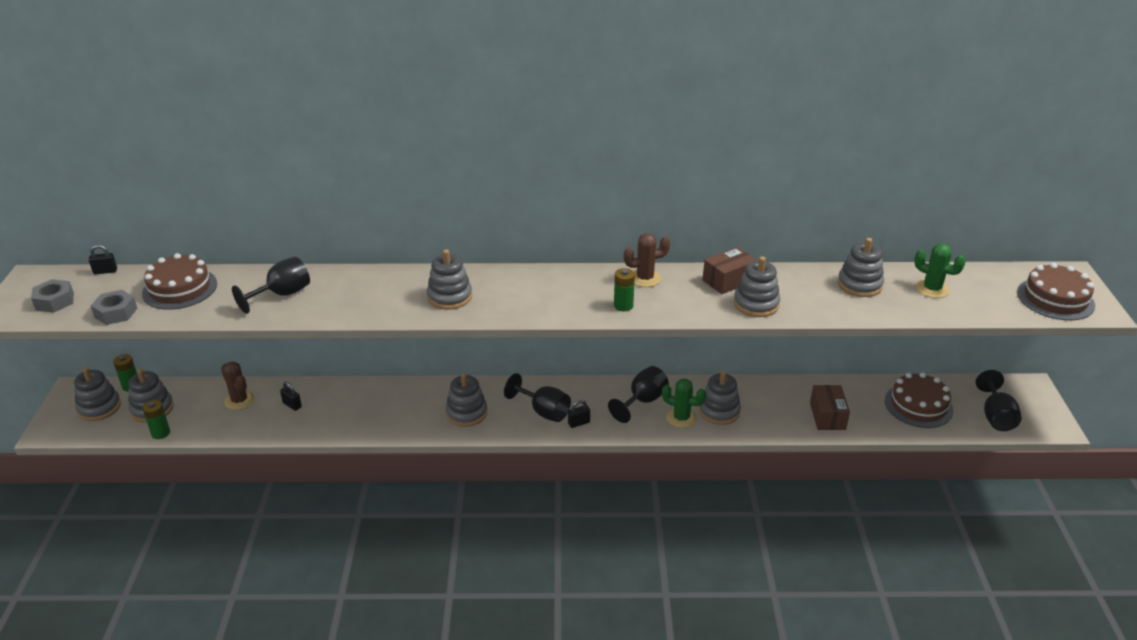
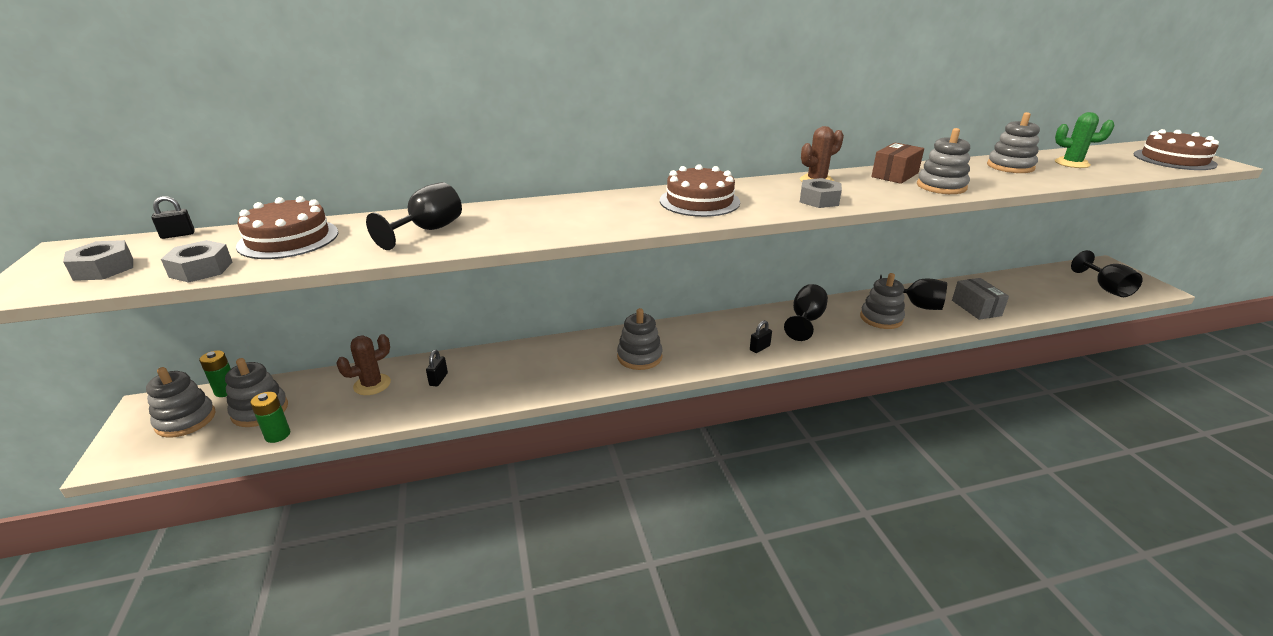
camera: 15 degrees left, 5 degrees down
(239, 400) = (372, 385): brown cactus -> brown cactus turned 75 degrees counterclockwise
(292, 405) = (438, 379): black padlock -> black padlock turned 75 degrees clockwise
(449, 297) = (630, 212): grey stacking toy -> none
(543, 411) = (717, 343): black goblet -> black goblet (916, 305)
(623, 306) = (819, 200): green battery -> grey nut
(681, 418) = (852, 329): green cactus -> none
(827, 416) = (976, 308): brown box -> grey box
(918, 405) = (1039, 289): brown cake -> brown cake (699, 201)

